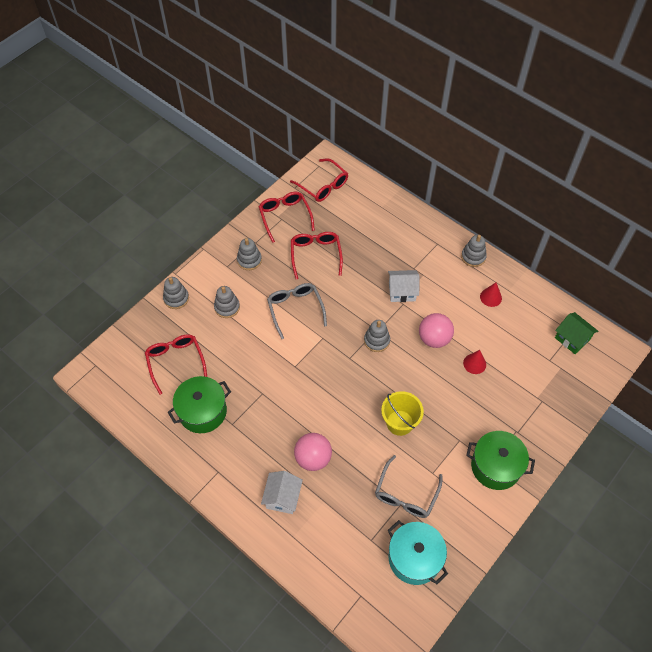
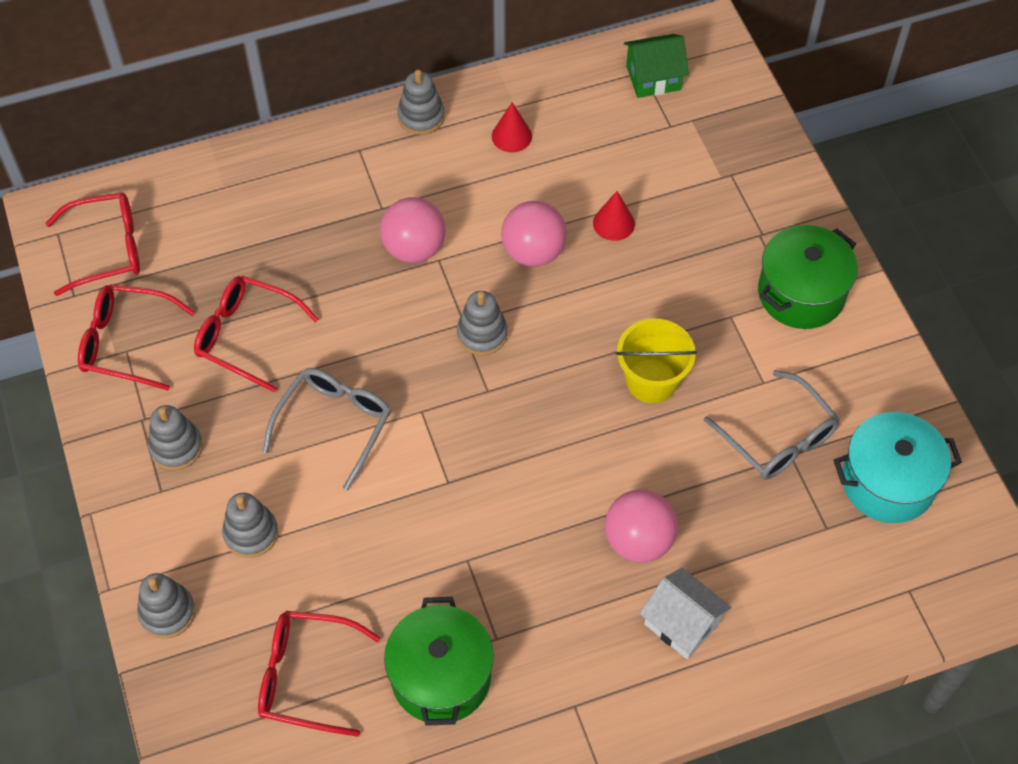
camera: 60 degrees left, 0 degrees up
(295, 309) = (334, 424): grey glasses -> grey glasses turned 105 degrees clockwise
(402, 291) = (414, 248): white house -> pink ball

